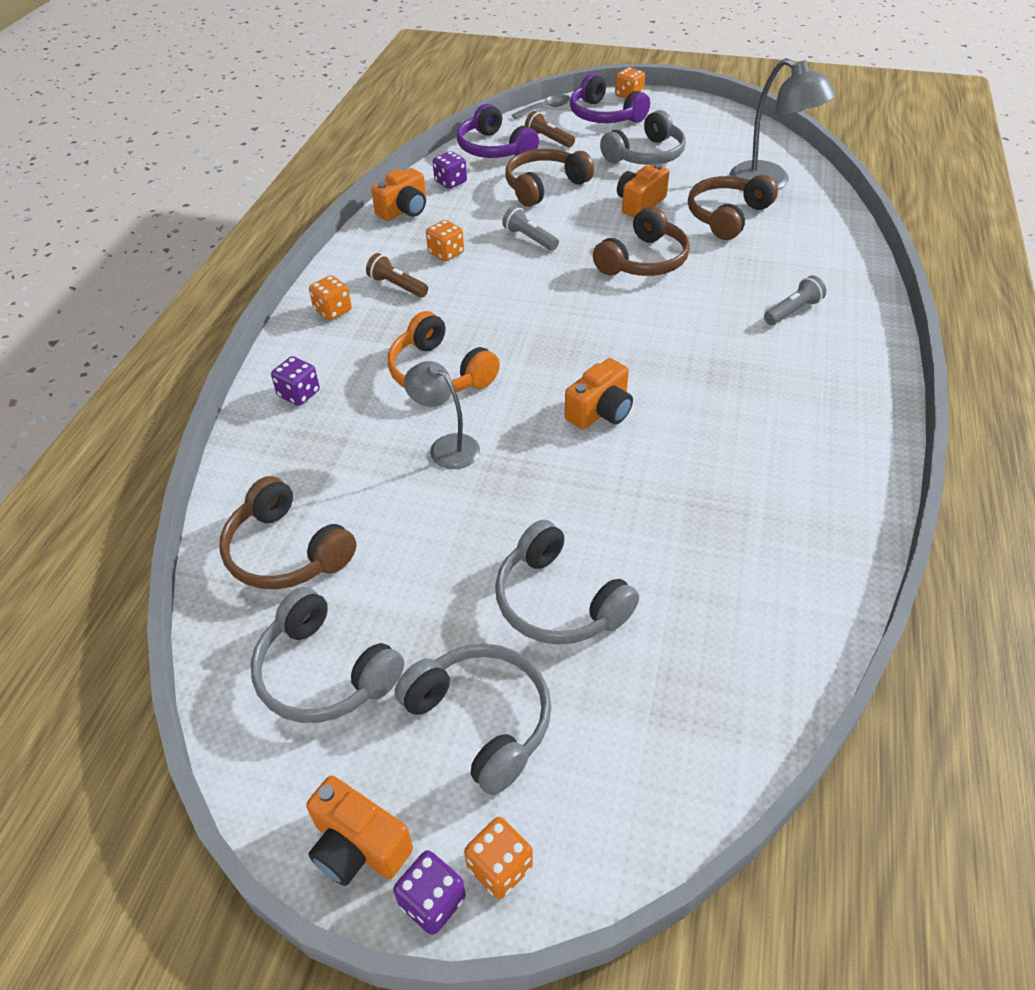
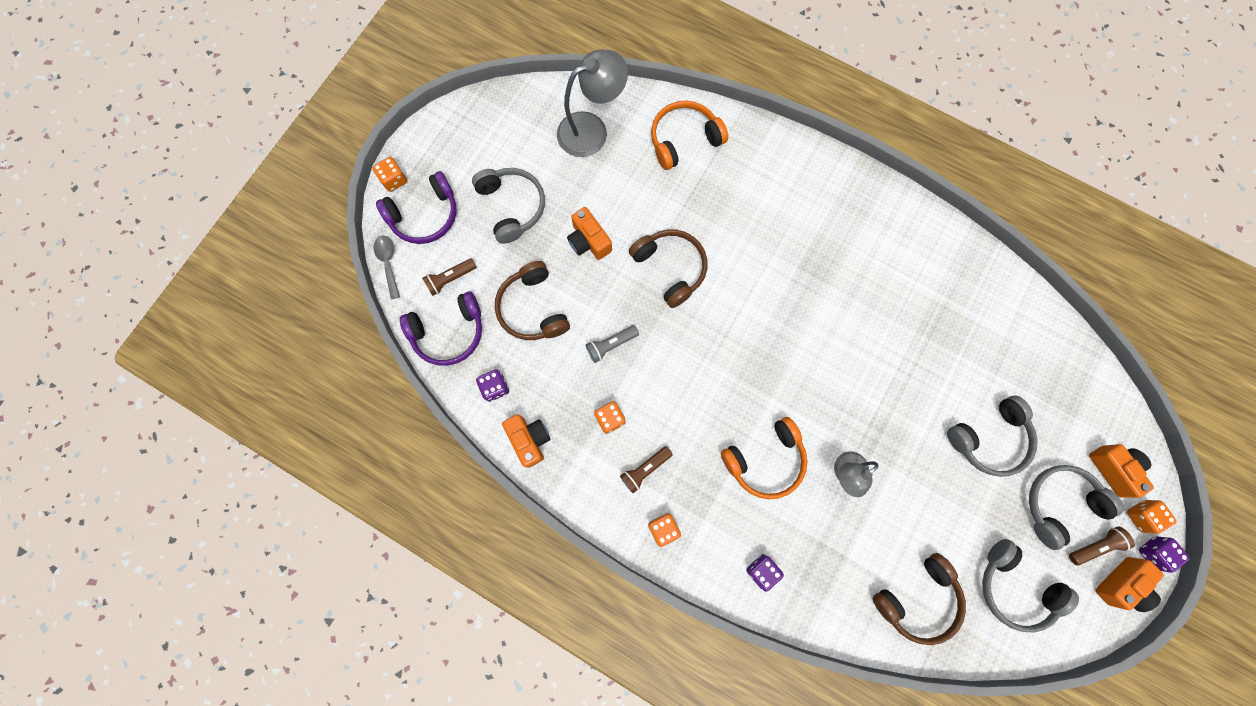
camera: 75 degrees left, 30 degrees up
(324, 673) = (1014, 587): grey headphones -> grey headphones turned 75 degrees clockwise
(421, 790) = (1095, 546): none -> brown flashlight
(600, 412) = (835, 360): orange camera -> orange camera (1113, 469)
(727, 216) = (630, 183): brown headphones -> none
(793, 311) = (764, 192): grey flashlight -> none
(810, 241) = (684, 139): none -> orange headphones

